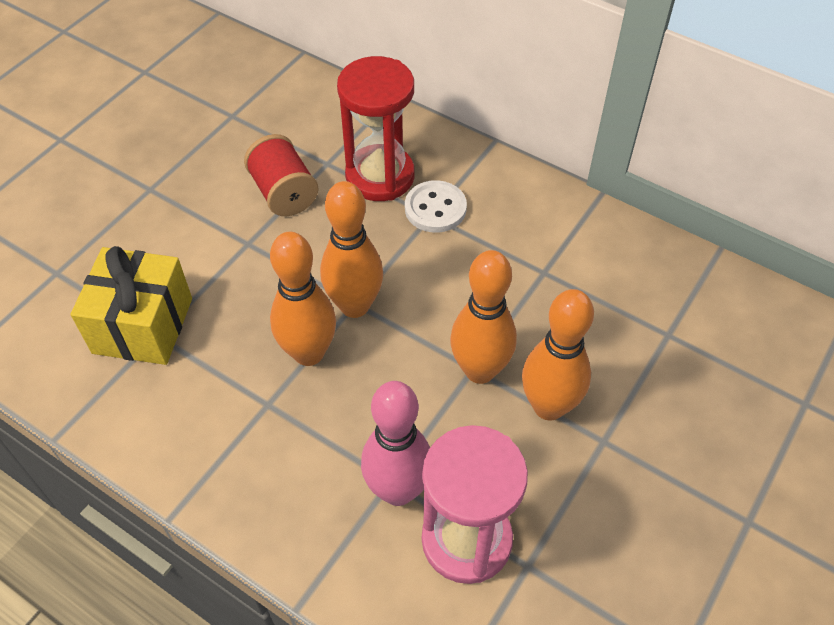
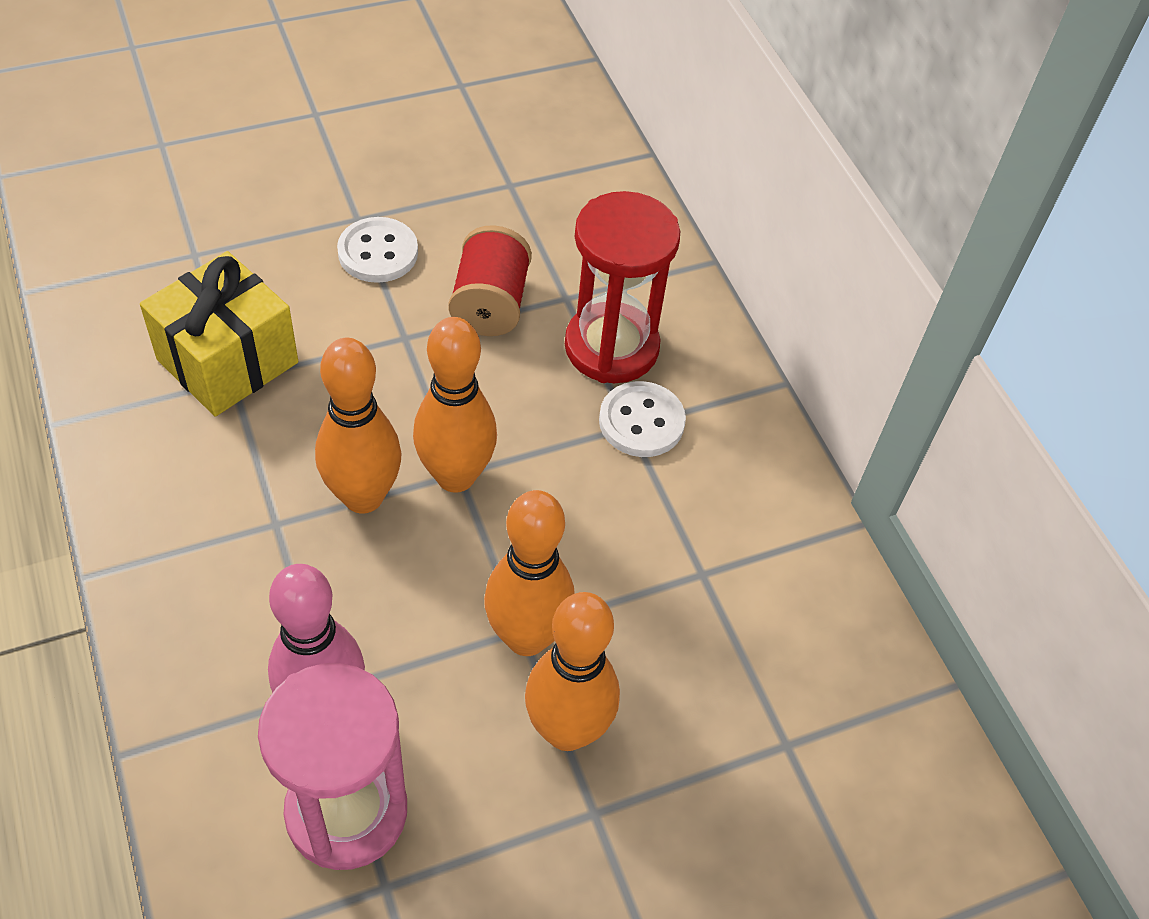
camera: 30 degrees right, 0 degrees up
(183, 202) = (378, 252): none -> white button

